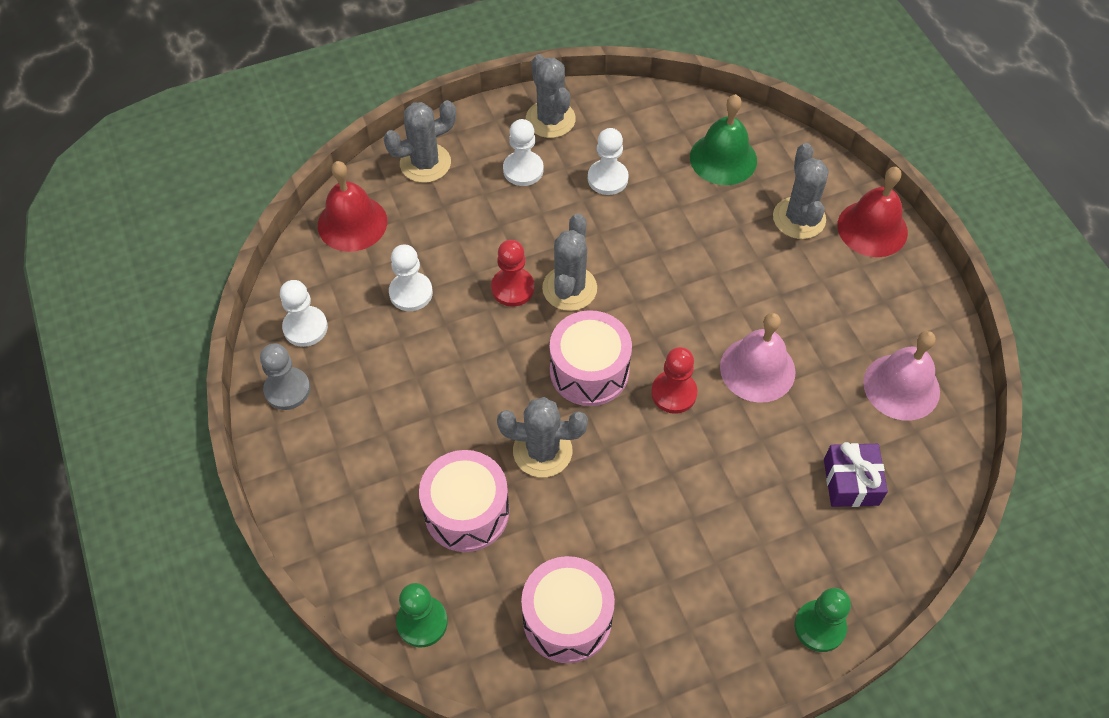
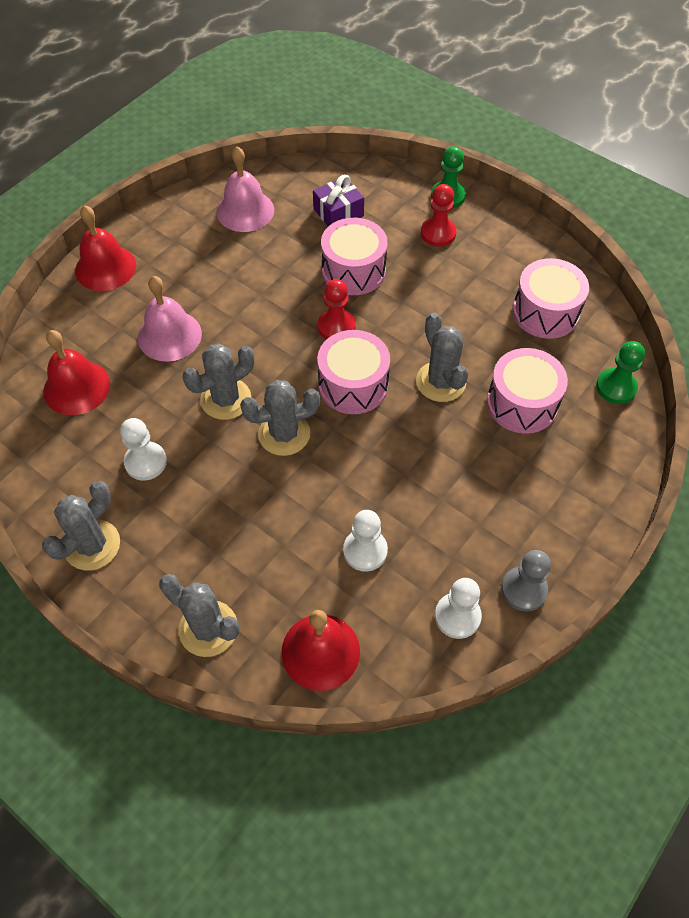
camera: 120 degrees left, 0 degrees up
(512, 288) = (310, 475): red pawn -> red pawn (438, 233)
(523, 170) = (171, 535): white pawn -> none
(723, 158) = (76, 387): green bell -> red bell
(746, 450) = (353, 270): none -> pink drum
(757, 369) = (282, 288): pink bell -> pink bell (169, 335)
(799, 218) = (119, 314): grey cactus -> grey cactus (226, 399)

